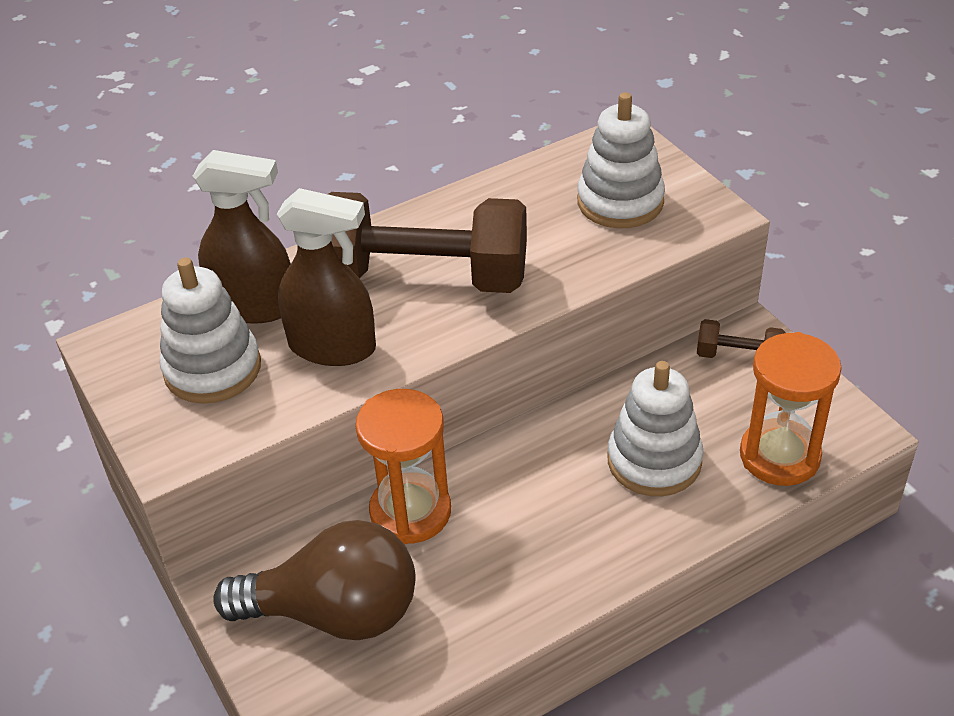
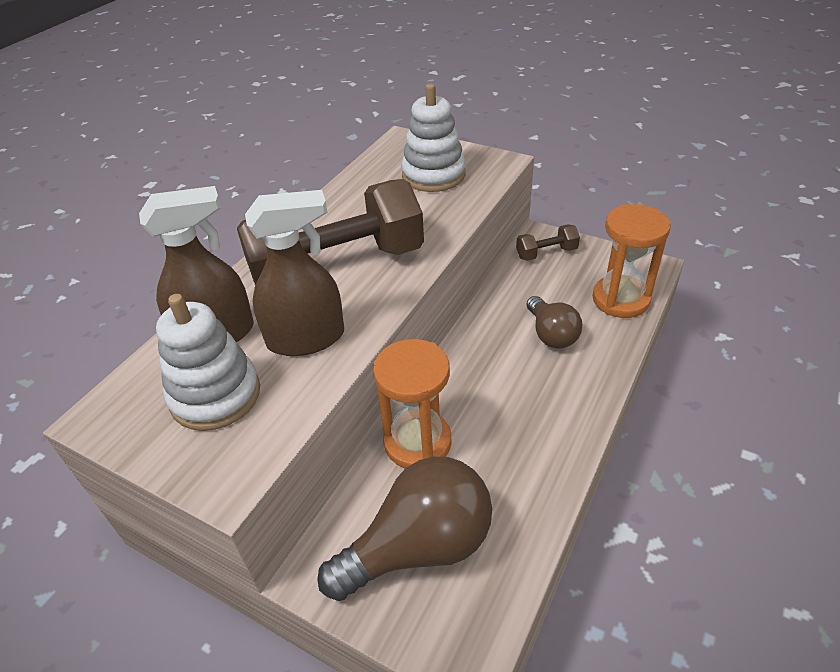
camera: 30 degrees left, 0 degrees up
(654, 461) = (551, 334): white stacking toy -> brown light bulb

